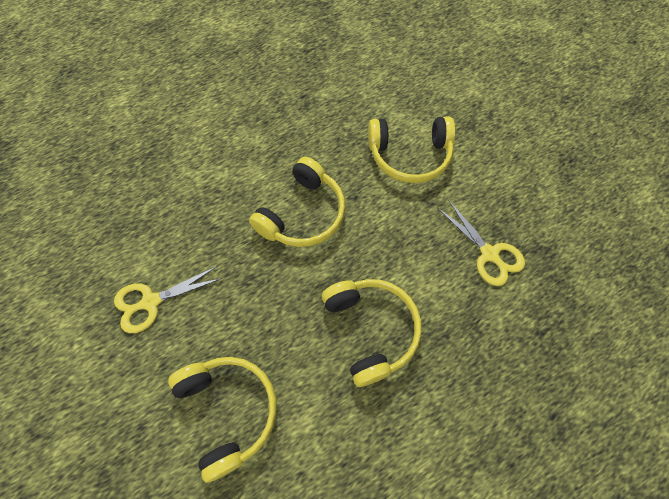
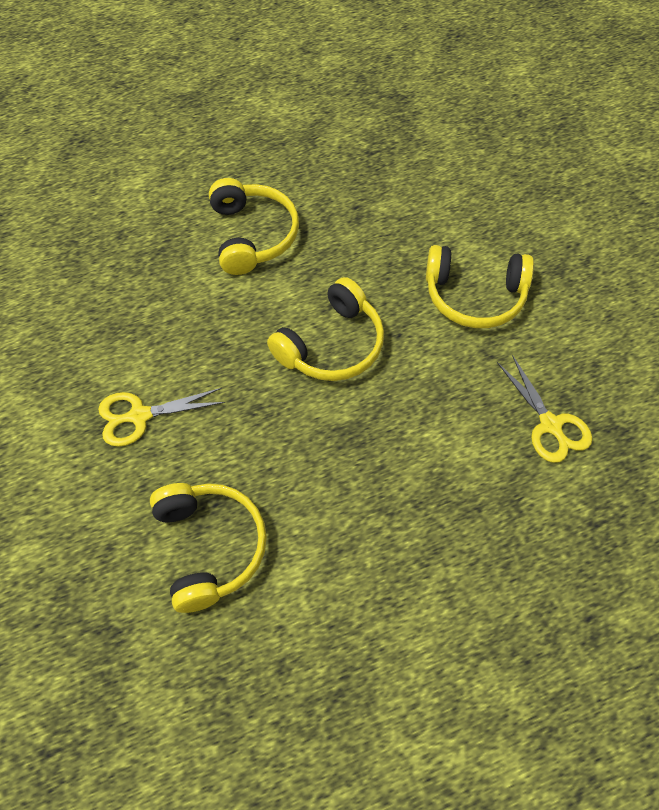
camera: 10 degrees right, 5 degrees down
(371, 330) = (389, 487): yellow headphones -> yellow headphones (252, 235)

